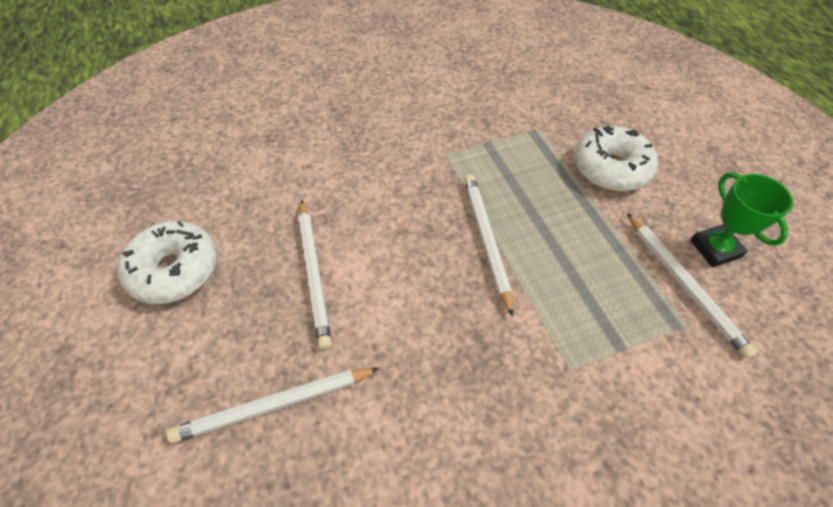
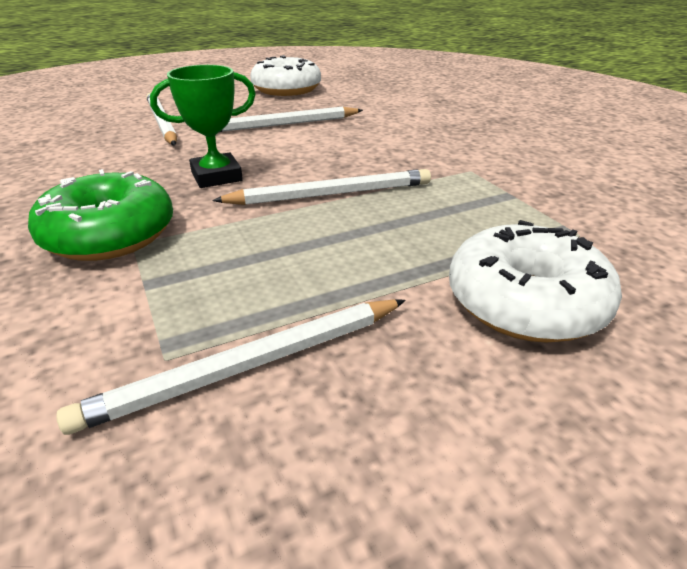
camera: 85 degrees right, 20 degrees down
(561, 390) = (110, 235): none -> green donut
(715, 249) = (342, 434): green trophy -> green trophy (216, 176)

